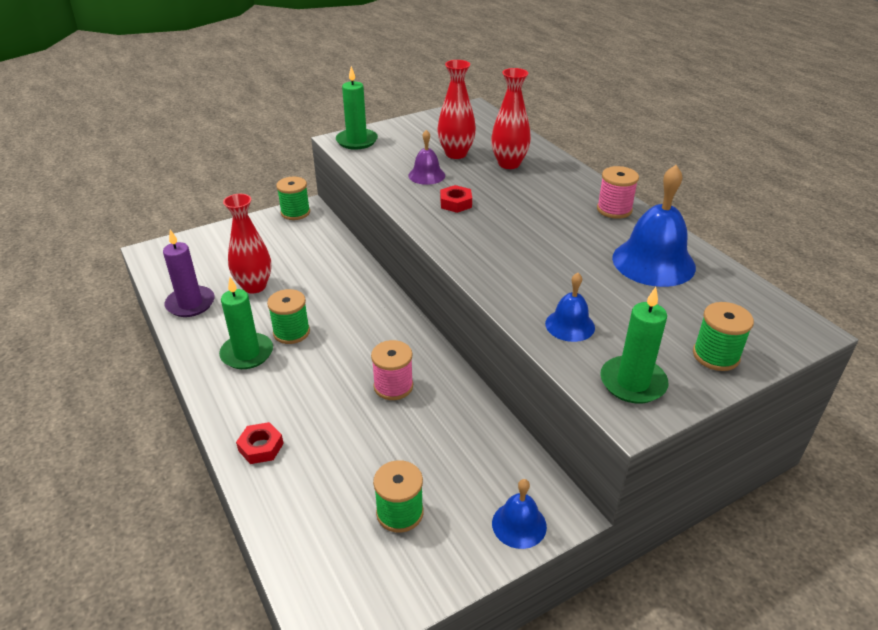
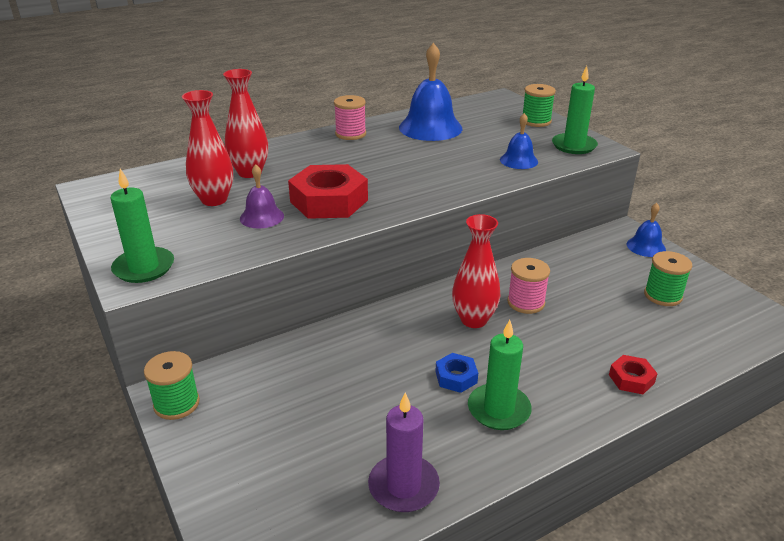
camera: 90 degrees left, 5 degrees down
(254, 286) = (364, 423): red vase -> red vase (474, 320)
(291, 332) = (456, 377): green spool -> blue nut
(456, 203) = (329, 201): red nut -> red nut, size x2.04

